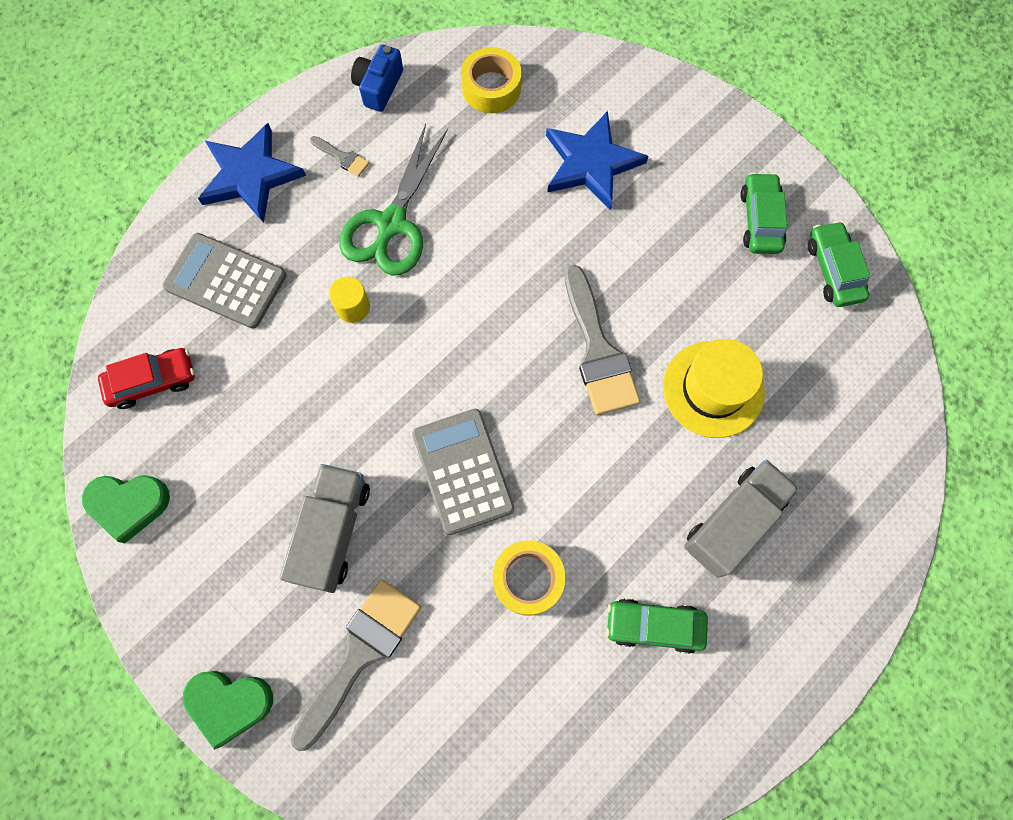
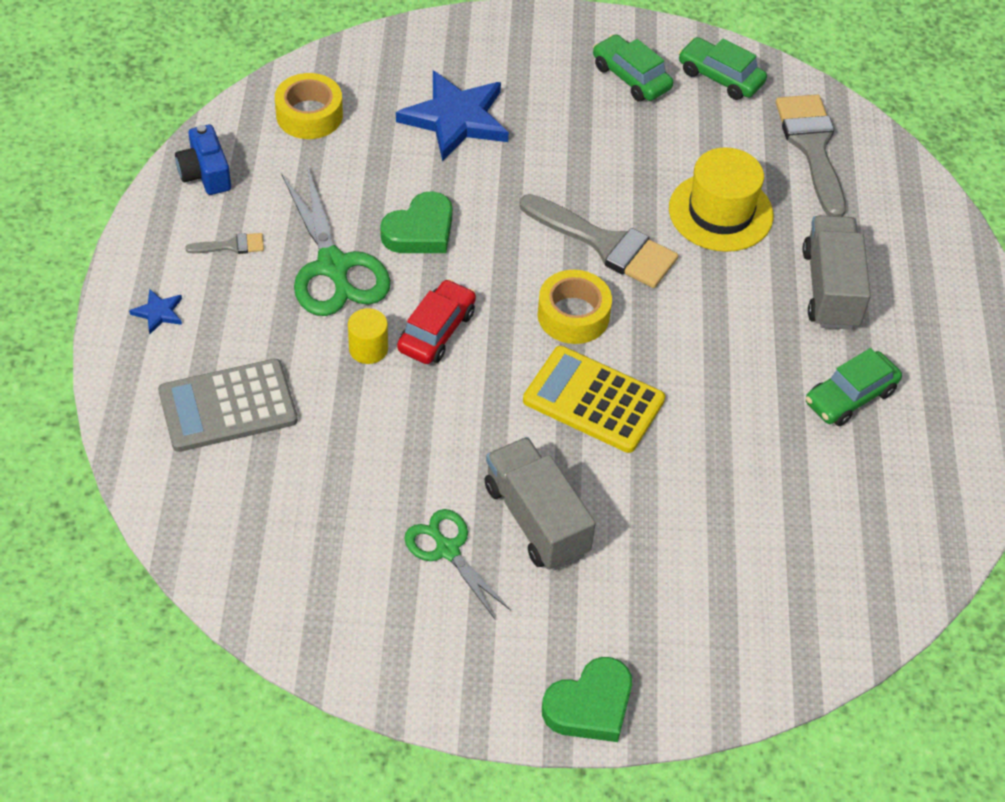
camera: 45 degrees left, 20 degrees down
(129, 505) = (332, 634): green heart -> green heart (420, 231)
(153, 381) = (246, 528): red car -> red car (437, 331)
(250, 175) = (158, 312): blue star -> blue star, size x0.43
(255, 504) = (447, 549): none -> green scissors
(360, 654) = (655, 586): grey brush -> grey brush (812, 147)
(462, 471) = (593, 400): grey calculator -> yellow calculator
(528, 579) = (726, 435): yellow tape -> yellow tape (573, 315)

